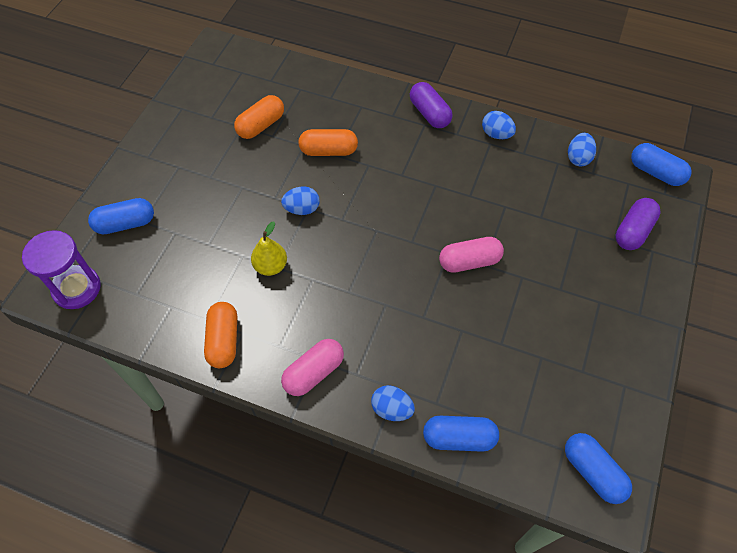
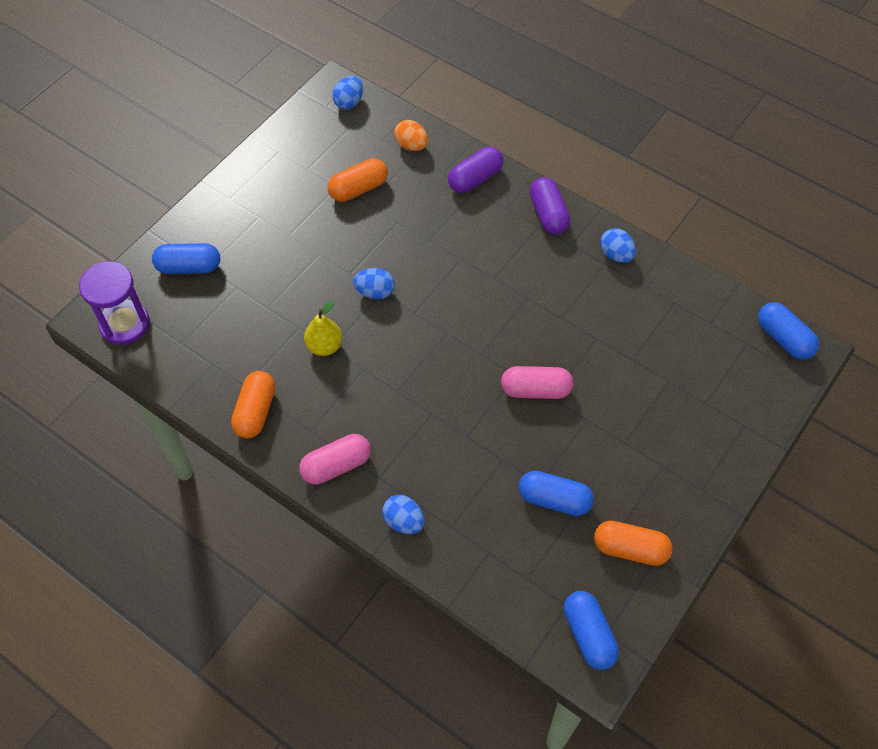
camera: 15 degrees right, 0 degrees up
(296, 81) = (411, 145): none -> orange egg
(328, 151) = (423, 233): orange capsule -> orange capsule (630, 549)
(459, 438) = (462, 567): blue capsule -> blue capsule (554, 499)
(578, 158) = (700, 302): blue egg -> blue egg (349, 102)
(633, 231) = (730, 399): purple capsule -> purple capsule (475, 179)

